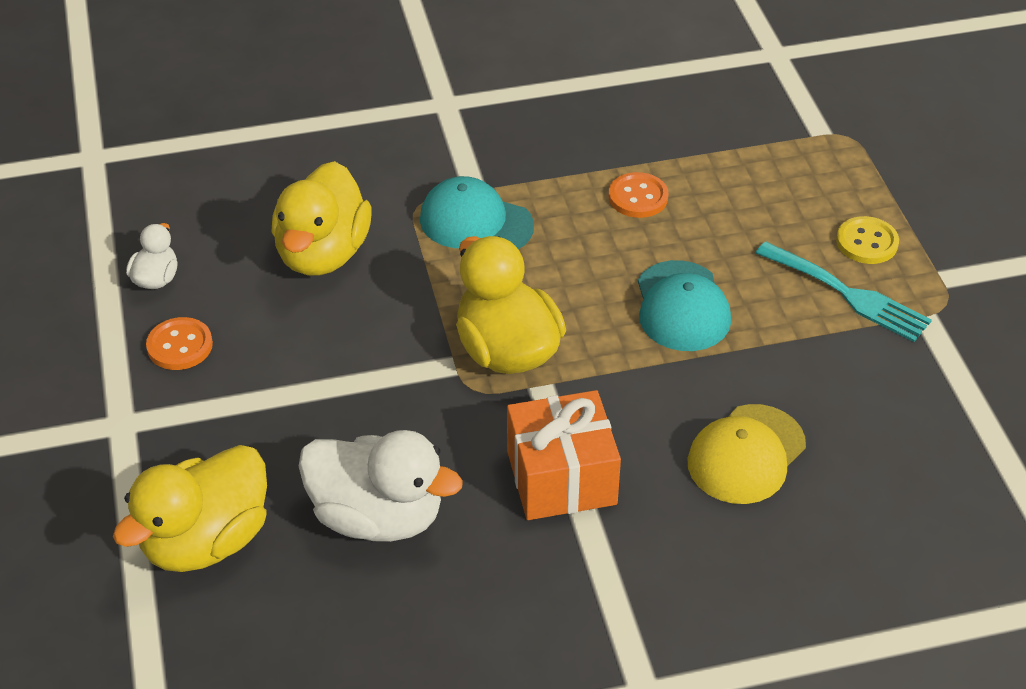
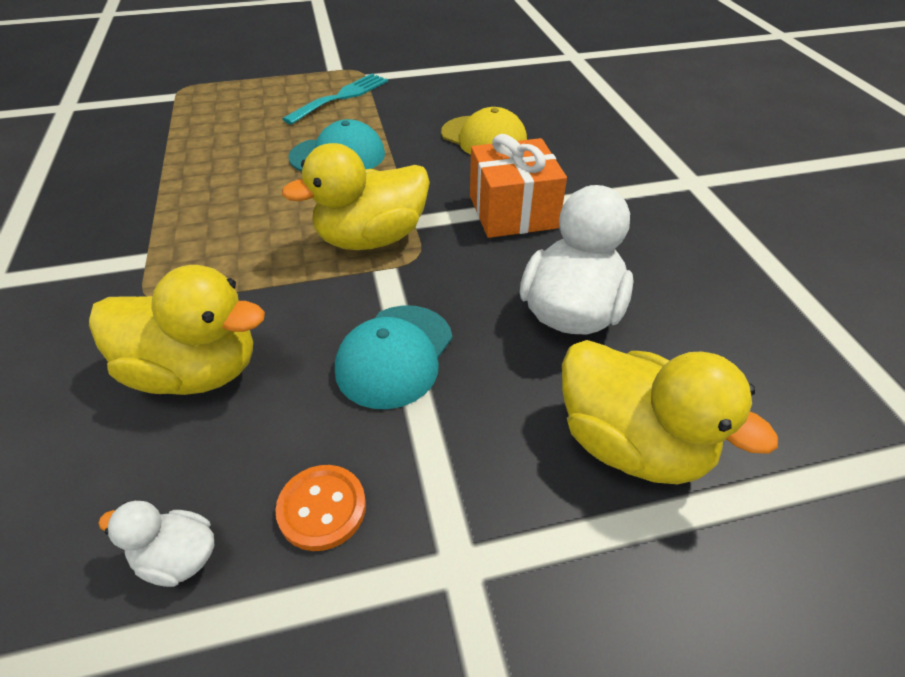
camera: 90 degrees left, 0 degrees up
(475, 222) = (195, 257): turquoise cap -> turquoise cap (395, 355)
(638, 197) = (204, 170): orange button -> none
(867, 242) = (294, 88): yellow button -> none

